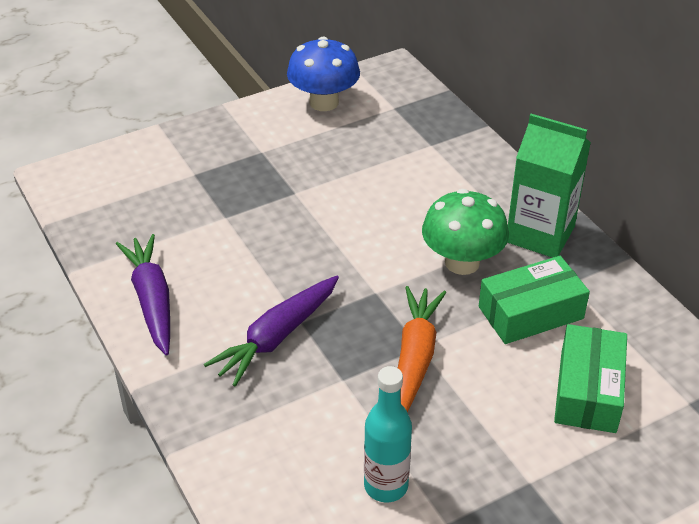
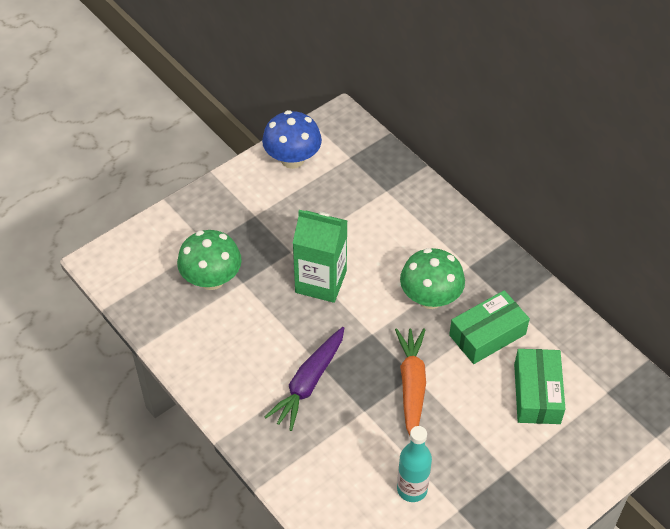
camera: 10 degrees left, 10 degrees up
(152, 301) = (208, 366): purple carrot -> none
(188, 209) = (212, 279): none -> green mushroom
(540, 234) = (483, 264): green carton -> green carton (321, 281)

